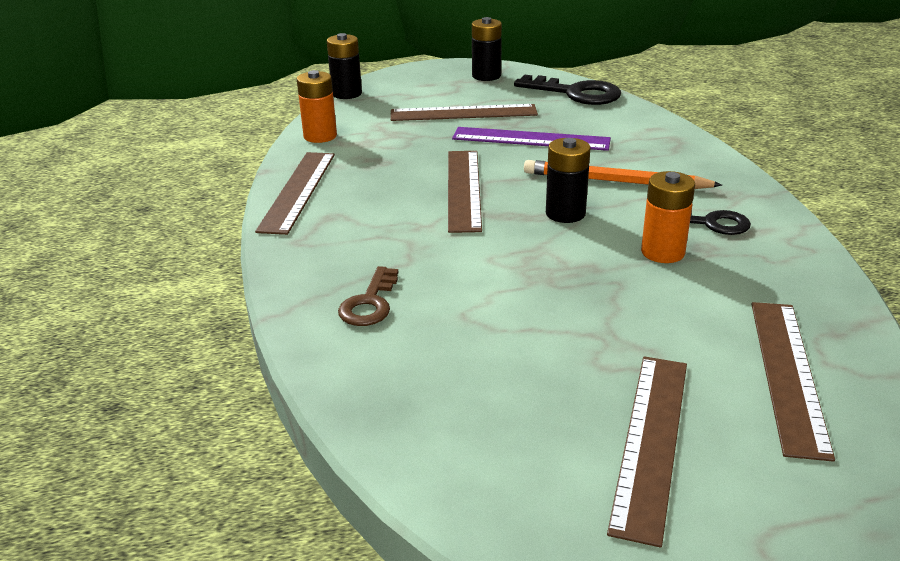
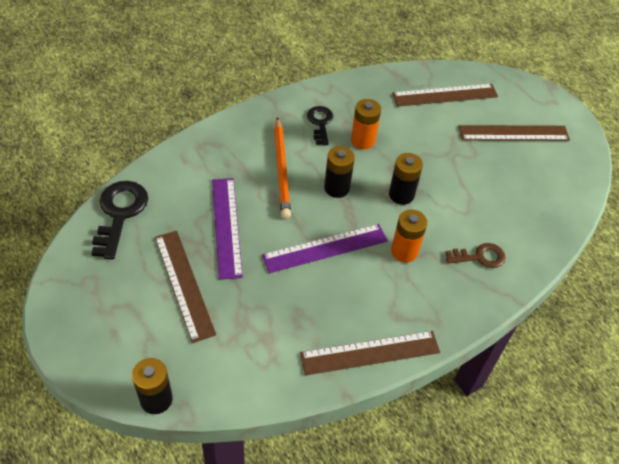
camera: 115 degrees left, 20 degrees up
(320, 136) = (265, 380): orange battery -> orange battery (404, 251)
(463, 189) = (325, 248): brown ruler -> purple ruler
(486, 76) = (84, 289): black battery -> black battery (401, 195)

